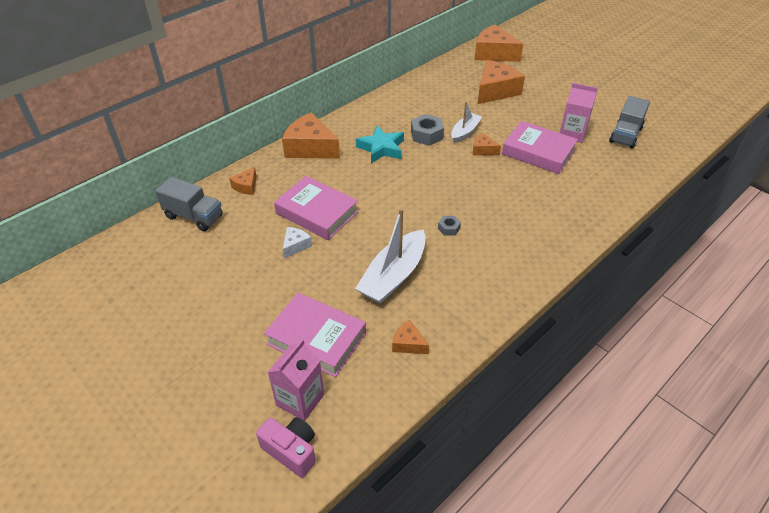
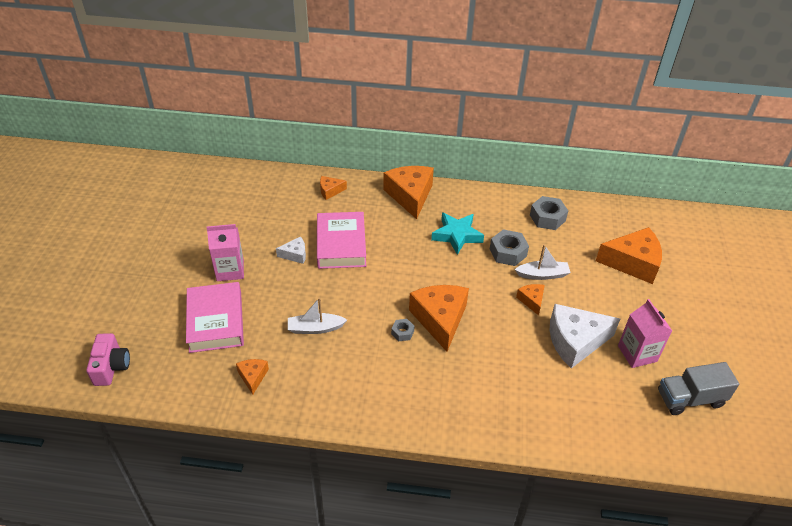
camera: 50 degrees right, 0 degrees up
(194, 216) = (274, 186): grey truck -> none
(300, 400) = (156, 346): pink carton -> pink carton (230, 270)
(393, 276) = (315, 328): white boat -> white boat, size x0.59
(414, 100) = (547, 218): none -> grey nut
(493, 54) = (693, 230): orange cheese -> orange cheese (440, 319)
(538, 152) = (575, 341): pink book -> white cheese

